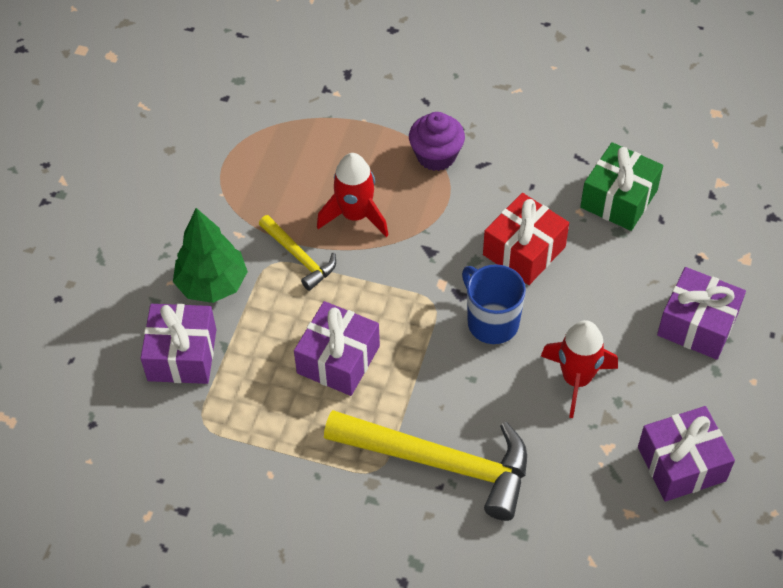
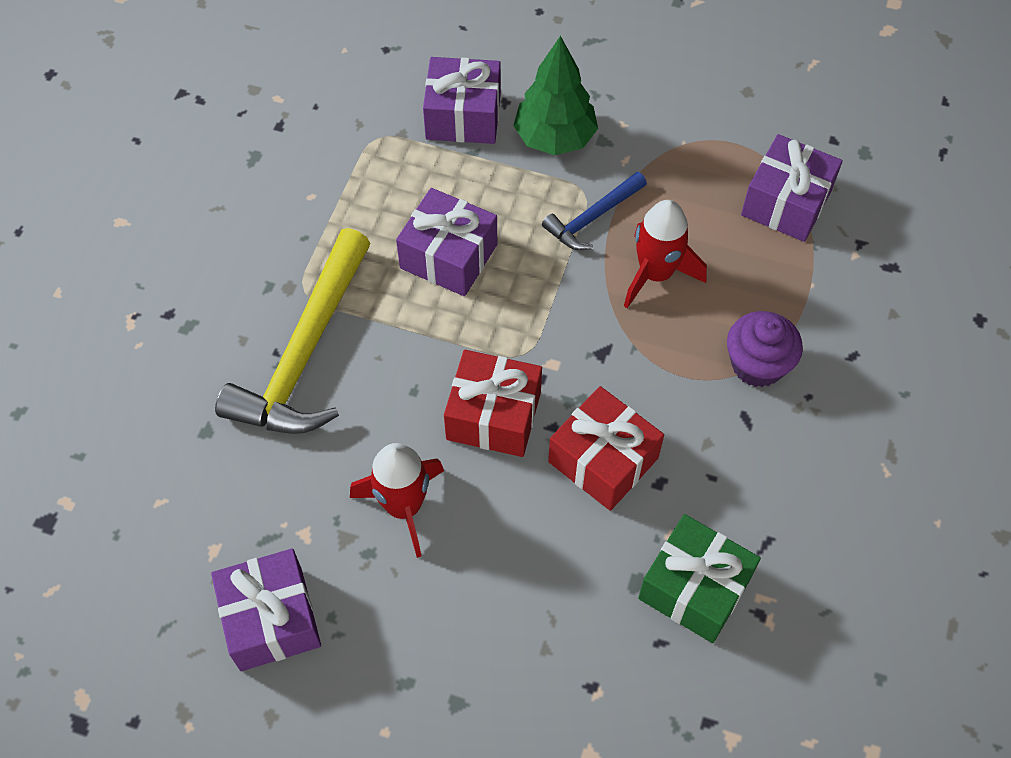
camera: 90 degrees right, 5 degrees up
(299, 257) = (592, 218): yellow hammer -> blue hammer
(491, 322) = (493, 416): blue mug -> red gift
(697, 325) = (479, 668): purple gift -> purple gift (786, 203)

